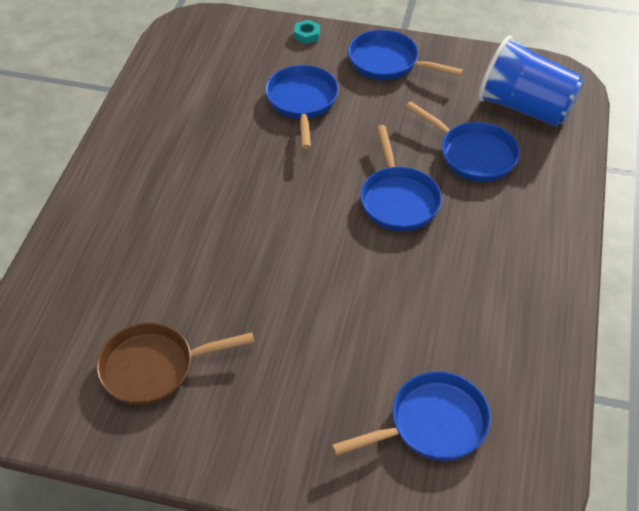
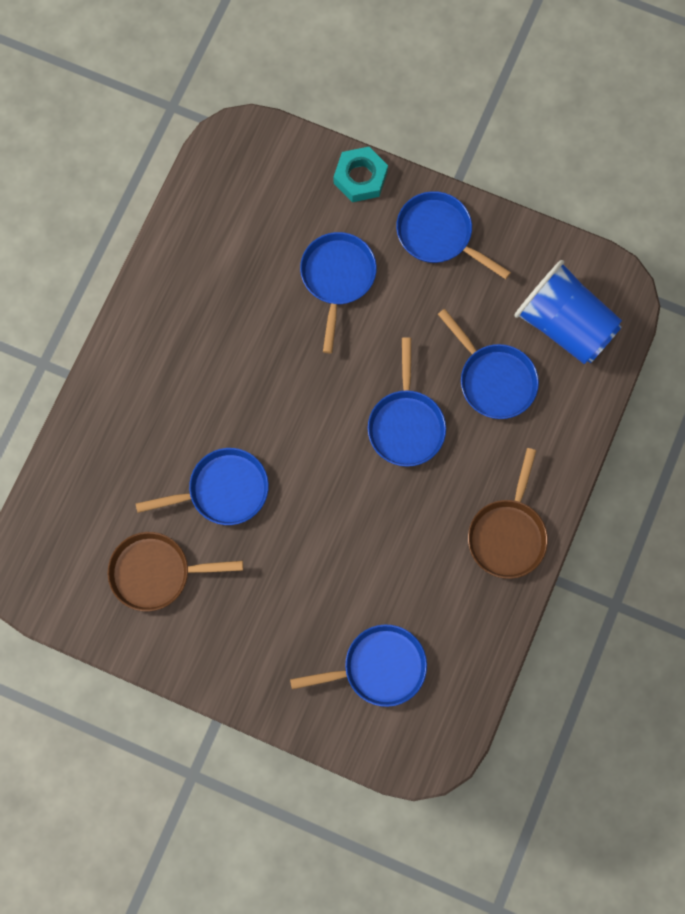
camera: 10 degrees right, 25 degrees up
(219, 280) = (223, 490): none -> blue pan
(307, 35) = (360, 177): turquoise nut -> turquoise nut, size x1.77
(532, 275) = (508, 534): none -> brown pan

